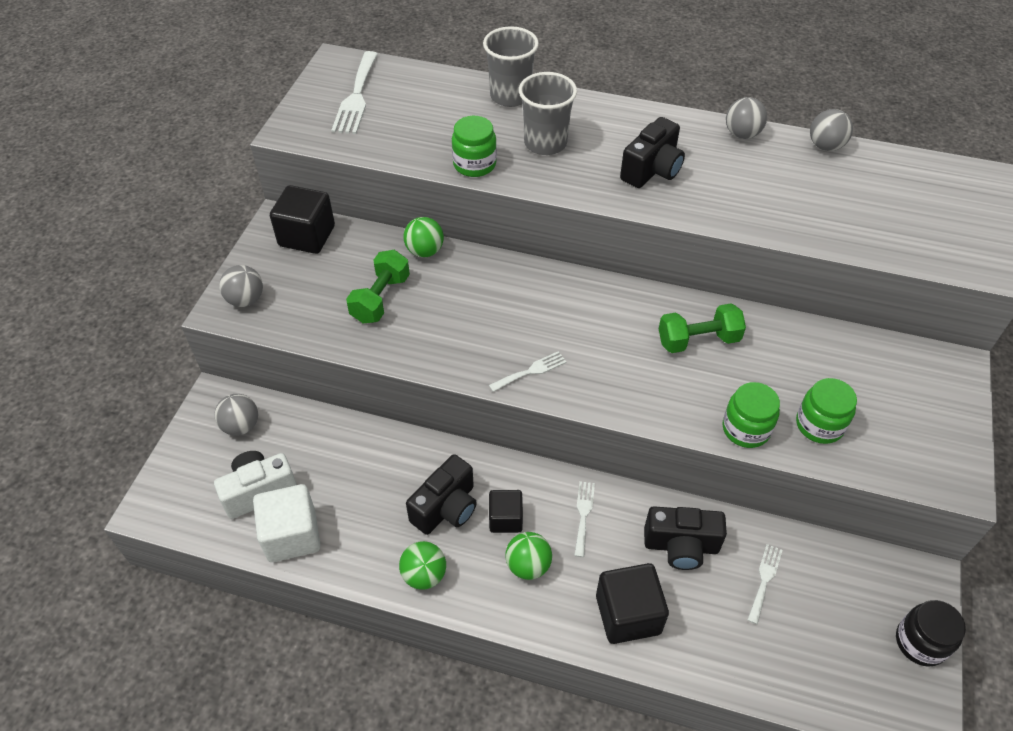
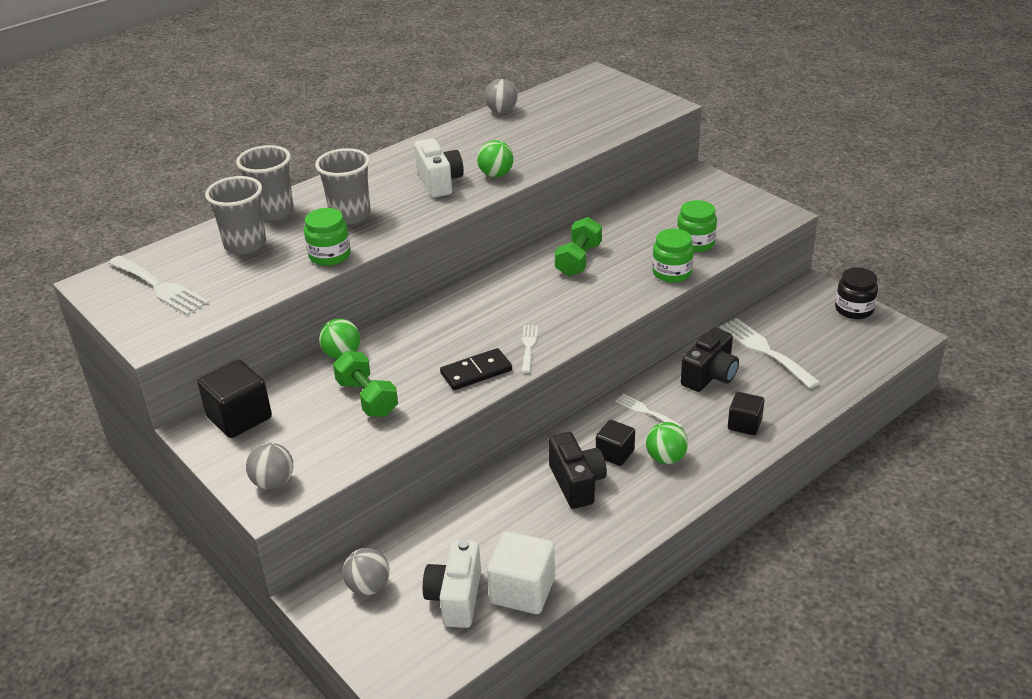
camera: 55 degrees left, 15 degrees down
(424, 575) = (628, 520): green ball -> green ball (496, 174)
(449, 108) = (245, 245): none -> grey cup
(466, 352) = (476, 372): none -> black domino
(628, 614) = (744, 424): black cube -> black cube, size x0.62
(652, 170) = (439, 182): black camera -> white camera
(742, 134) = (450, 135): grey ball -> none
(764, 580) = (765, 350): white fork -> white fork, size x1.79

